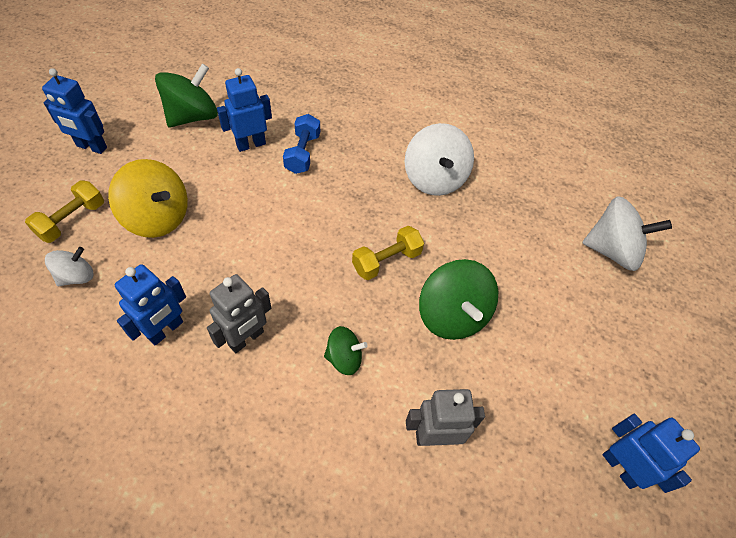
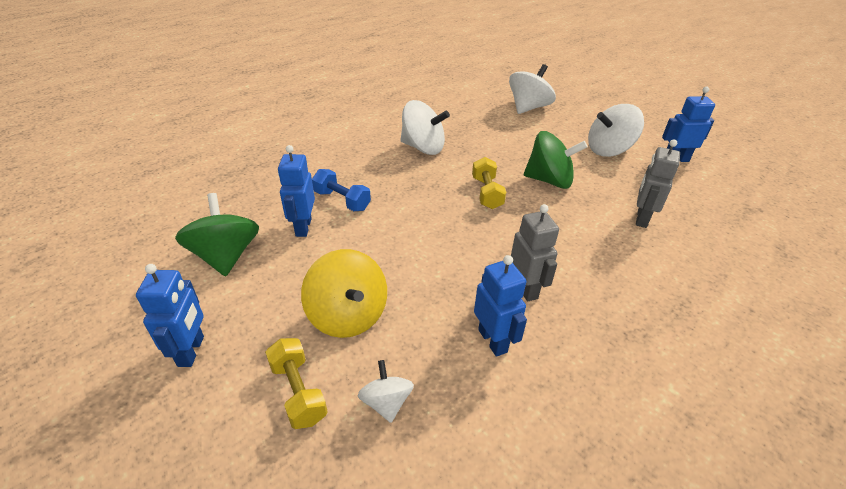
camera: 60 degrees left, 15 degrees down
(91, 147) = (191, 351): blue robot -> blue robot turned 45 degrees counterclockwise
(158, 217) = (348, 315): yellow spinning top -> yellow spinning top turned 90 degrees clockwise
(344, 358) = (565, 240): green spinning top -> none
(577, 370) = (609, 150): none -> white spinning top

